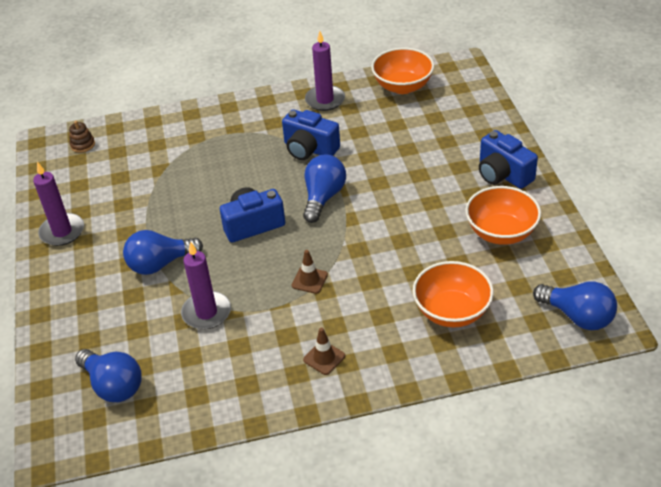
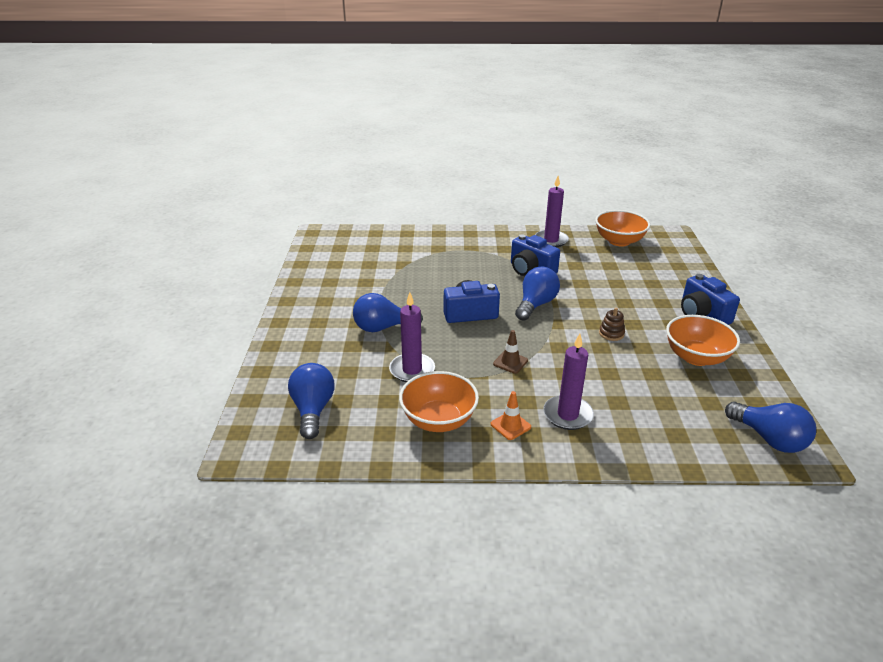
camera: 10 degrees right, 10 degrees down
(62, 232) = (310, 292): purple candle -> purple candle (567, 415)
(83, 145) = (347, 239): brown stacking toy -> brown stacking toy (611, 333)
(113, 385) = (313, 410): blue light bulb -> blue light bulb turned 150 degrees counterclockwise
(324, 358) = (510, 425): brown traffic cone -> orange traffic cone
(452, 311) = (641, 411): orange bowl -> orange bowl (439, 420)

